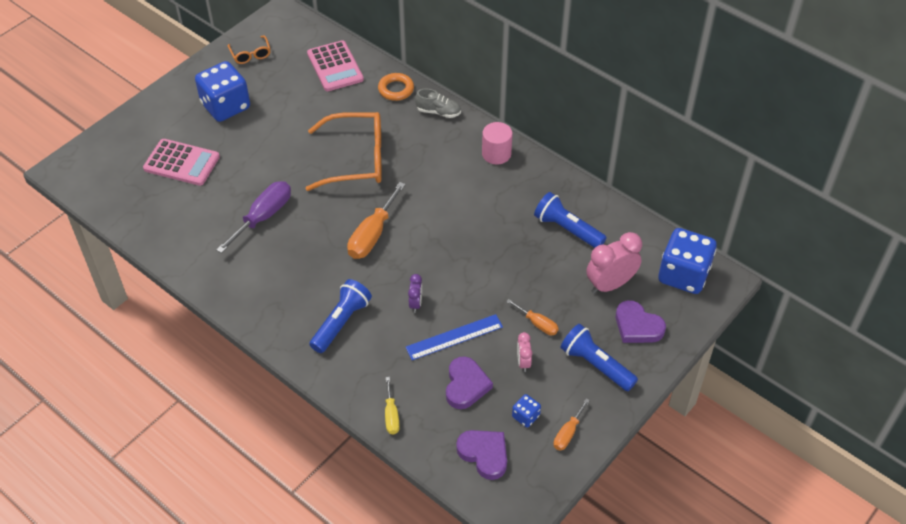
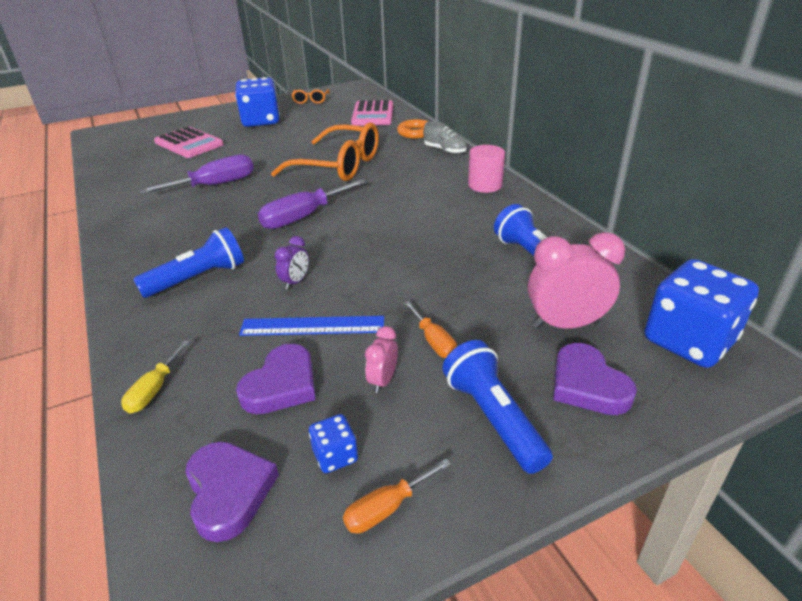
camera: 25 degrees right, 15 degrees down
(372, 235) = (303, 217): orange screwdriver -> purple screwdriver

